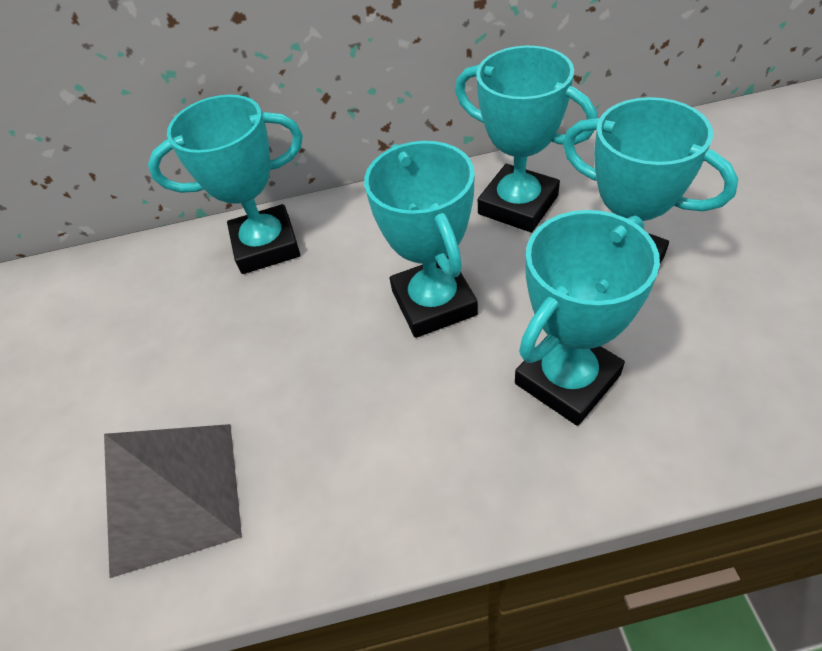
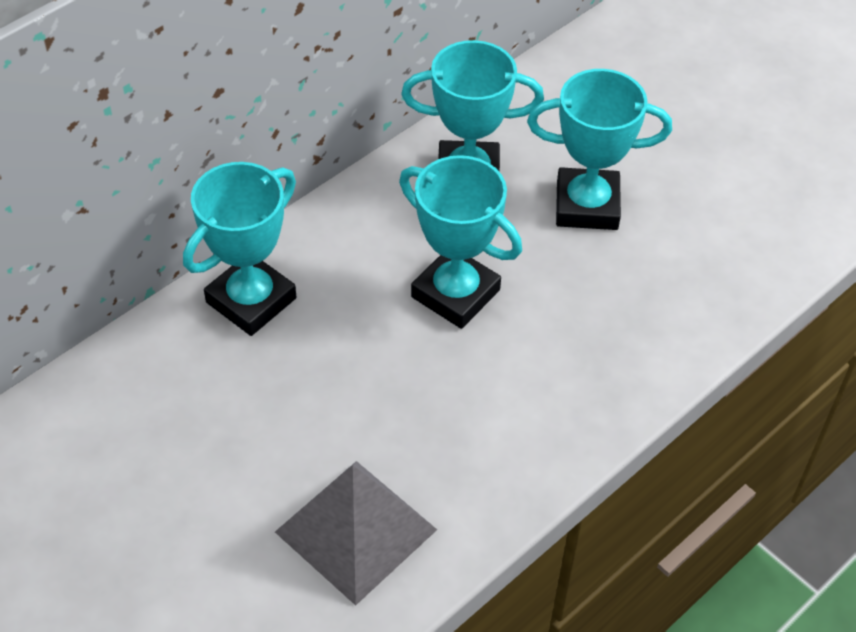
camera: 40 degrees left, 0 degrees up
(567, 379) = (601, 313): turquoise trophy -> none

